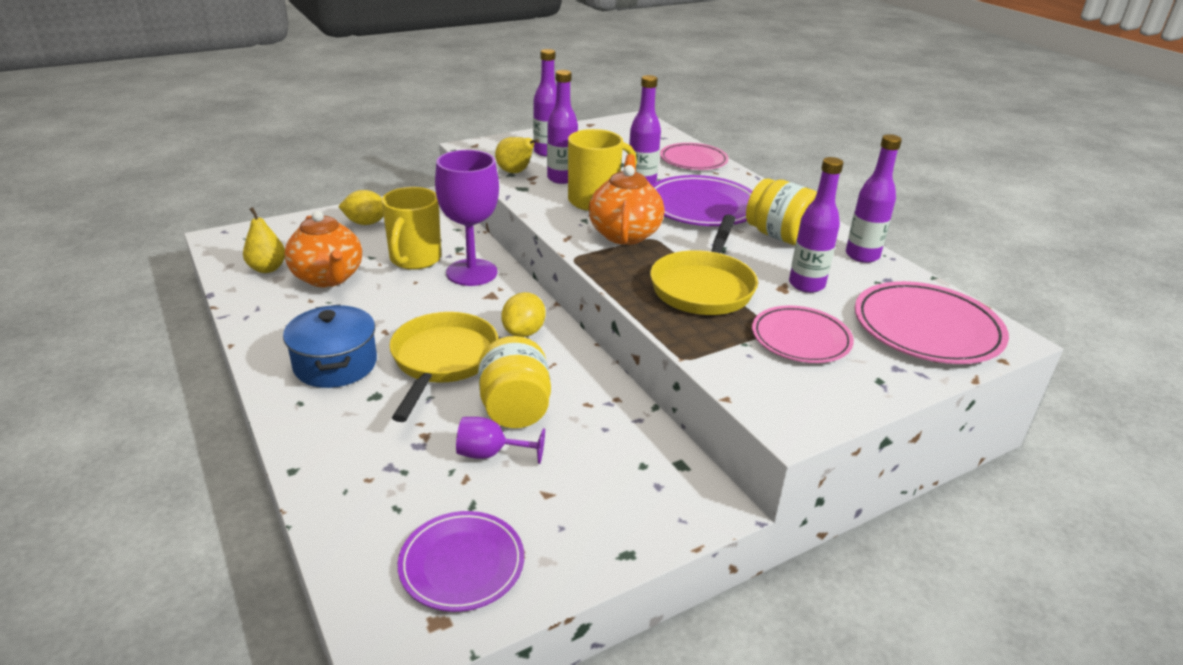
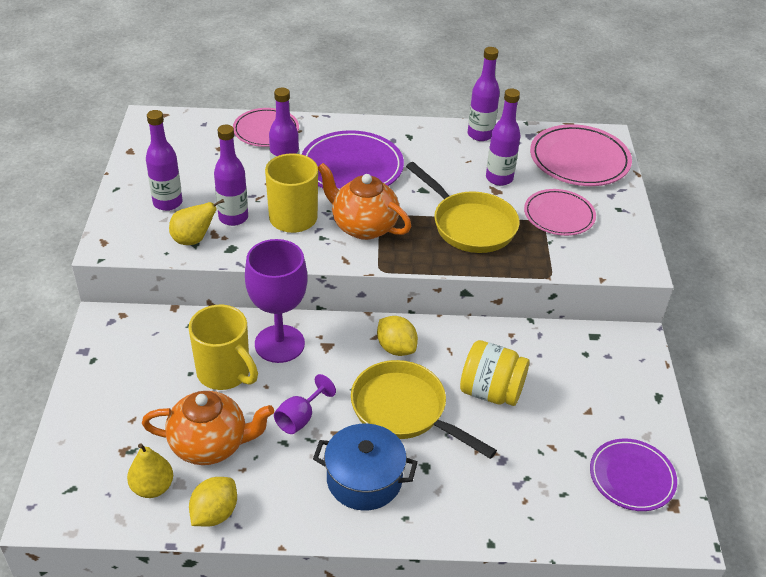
camera: 60 degrees left, 10 degrees up
(366, 223) = (118, 384): yellow lemon -> yellow lemon (214, 513)
(490, 454) = (533, 424): purple goblet -> purple goblet (300, 418)
(779, 236) = (426, 155): yellow jar -> none

